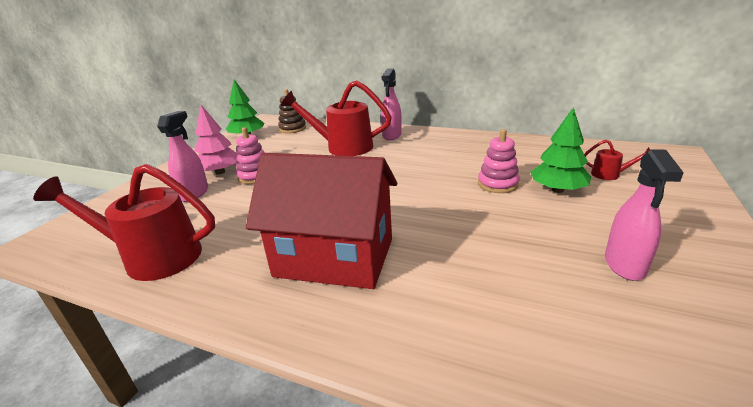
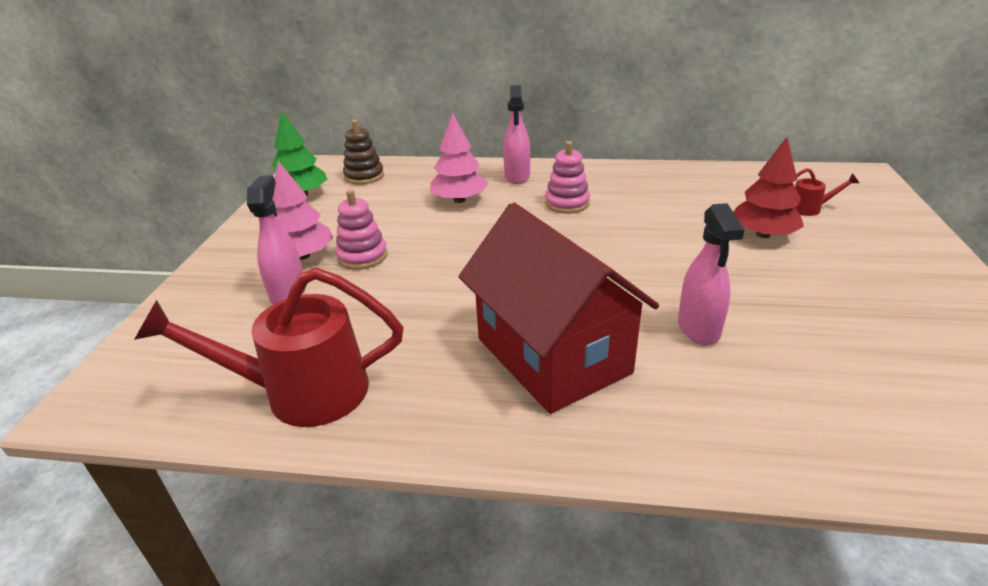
camera: 15 degrees left, 5 degrees up
(334, 257) = (552, 355): red house -> red house turned 60 degrees clockwise
(342, 147) = (459, 200): red watering can -> pink tree
(498, 184) = (691, 234): pink stacking toy -> pink stacking toy (567, 203)
(557, 190) = (763, 234): green tree -> red tree
(624, 265) = (873, 316): pink spray bottle -> pink spray bottle (698, 328)

